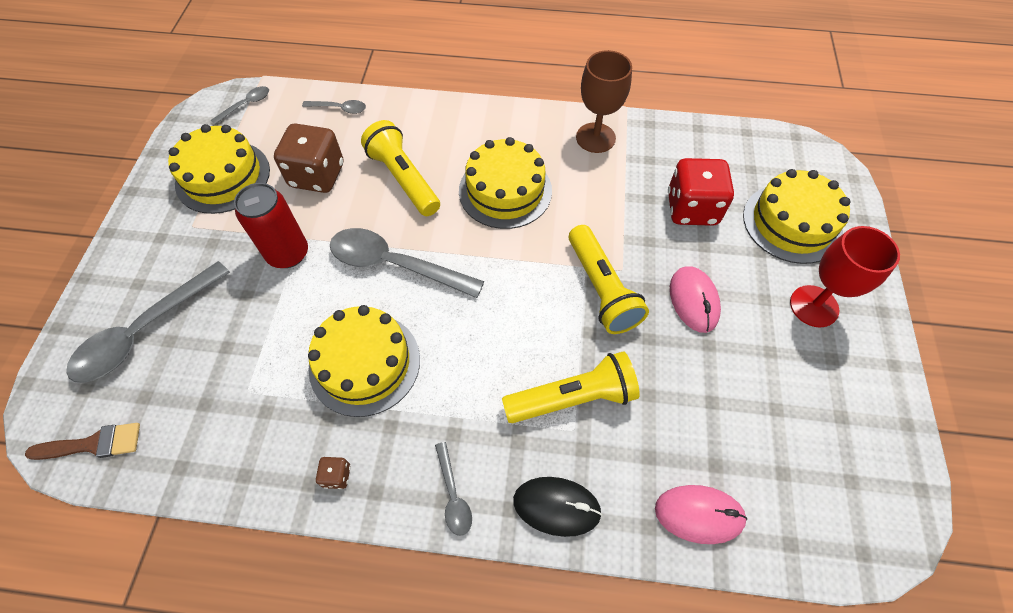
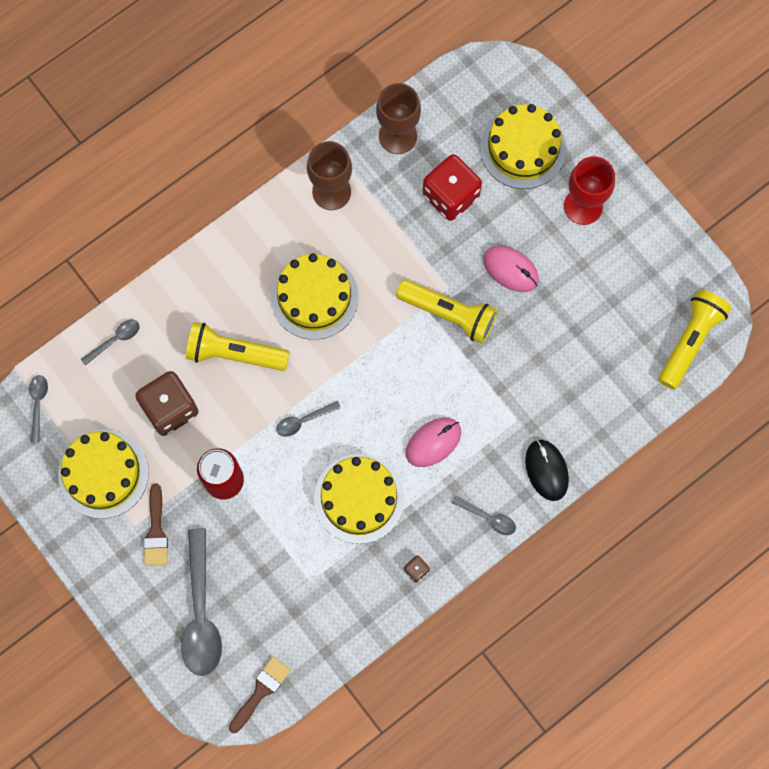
camera: 45 degrees left, 15 degrees up
(199, 244) = (156, 531): none -> brown brush
(395, 265) = (303, 421): grey spoon -> grey spoon, size x0.48
(556, 506) = (546, 470): black mouse -> black mouse turned 75 degrees counterclockwise
(573, 398) = (498, 402): yellow flashlight -> yellow flashlight (690, 341)
(687, 141) = (398, 136): none -> brown goblet
(699, 514) = (620, 403): pink mouse -> pink mouse (433, 442)

